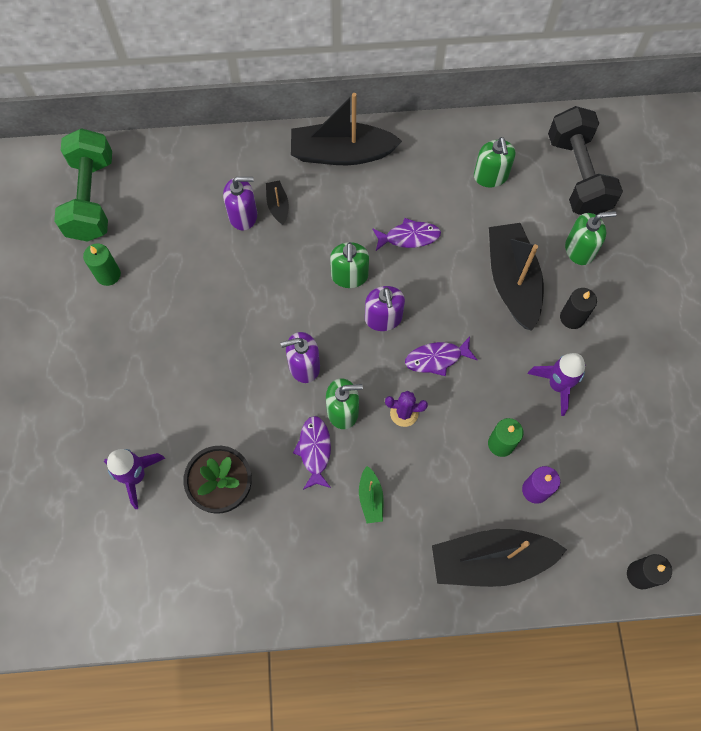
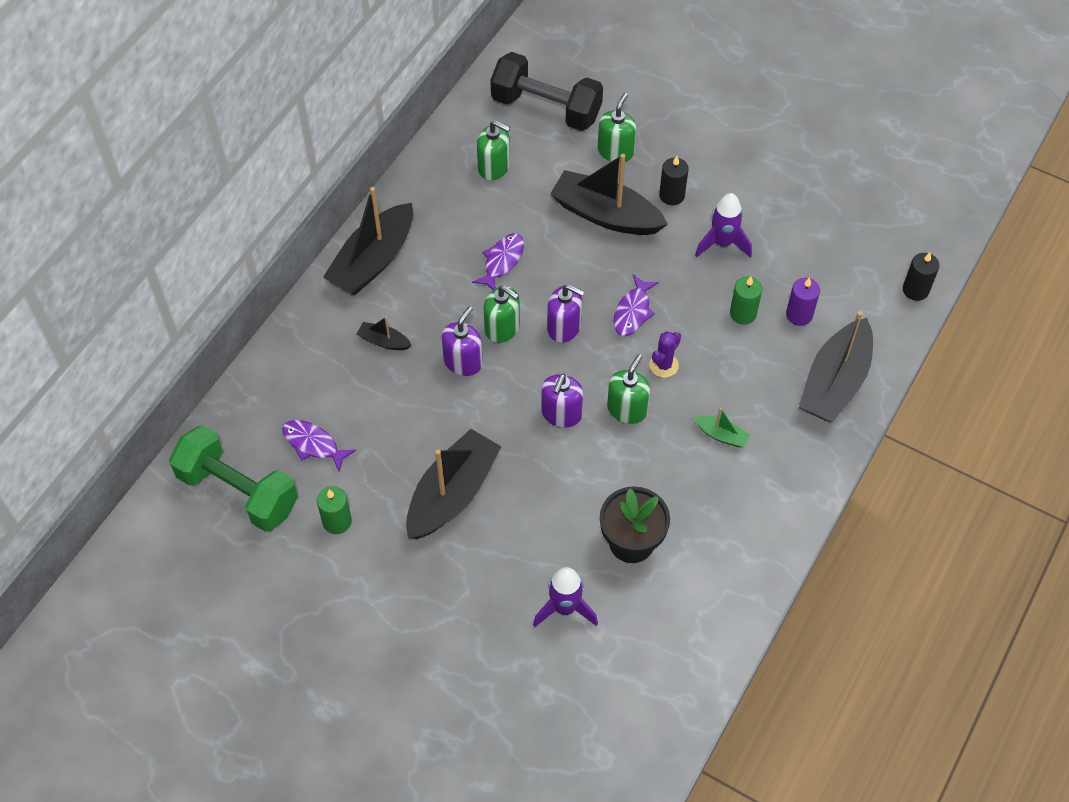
camera: 55 degrees left, 10 degrees down
(181, 335) = (452, 494): none -> black boat
(243, 215) = (370, 374): purple soap dispenser -> purple soap dispenser (463, 362)
(315, 450) = (647, 451): purple fish -> purple fish (313, 444)

